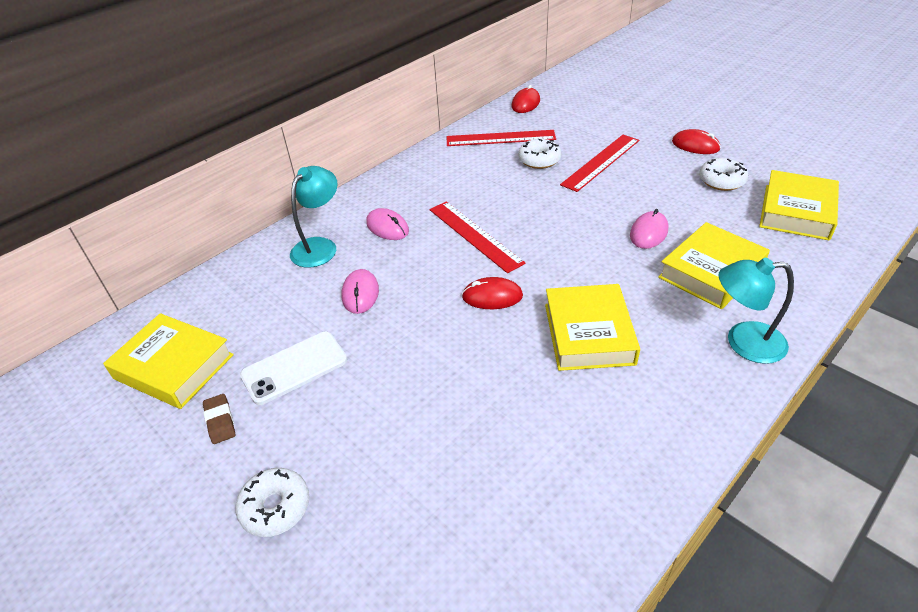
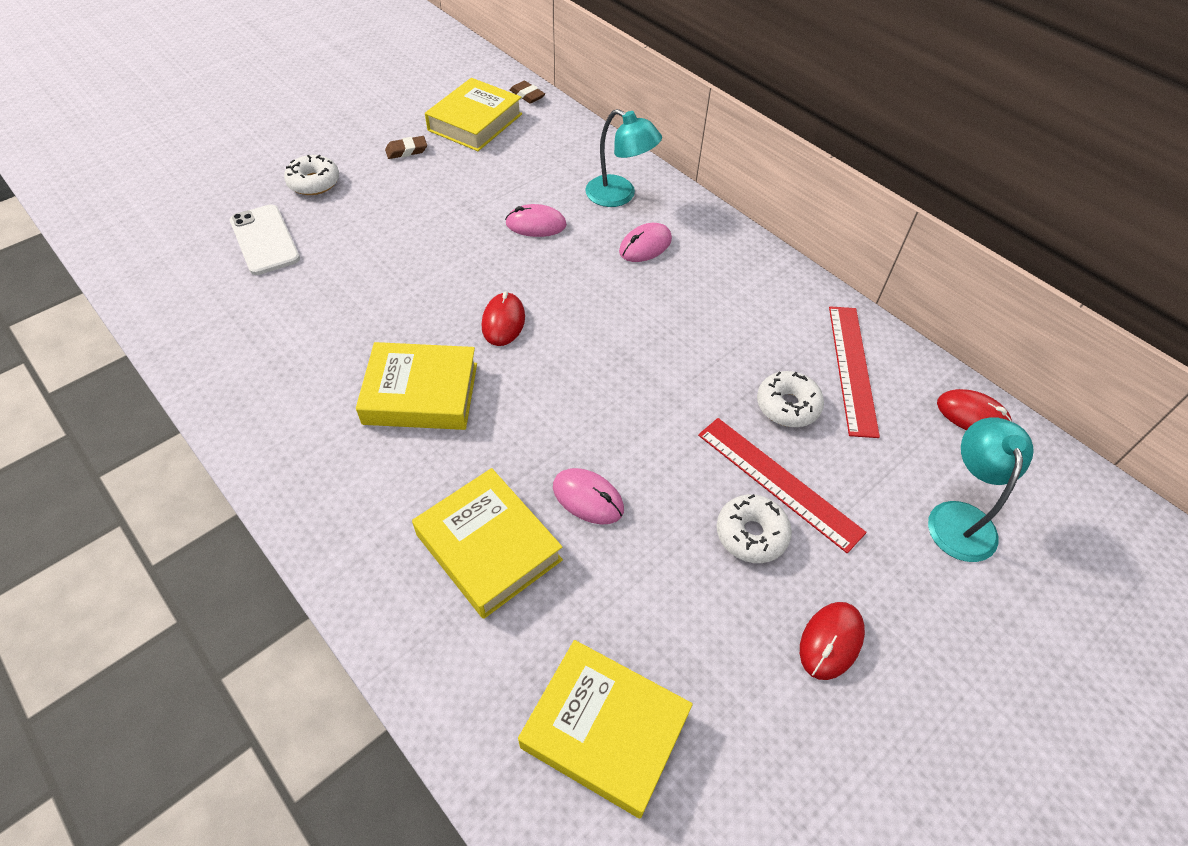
camera: 90 degrees right, 10 degrees up
(130, 330) = (527, 95): none -> brown eraser
(294, 368) = (449, 186): white phone -> white phone (265, 240)
(474, 235) = (615, 317): red ruler -> none
(721, 181) = (710, 643): white donut -> white donut (751, 534)
(743, 342) = (356, 538): turquoise lamp -> turquoise lamp (960, 517)

